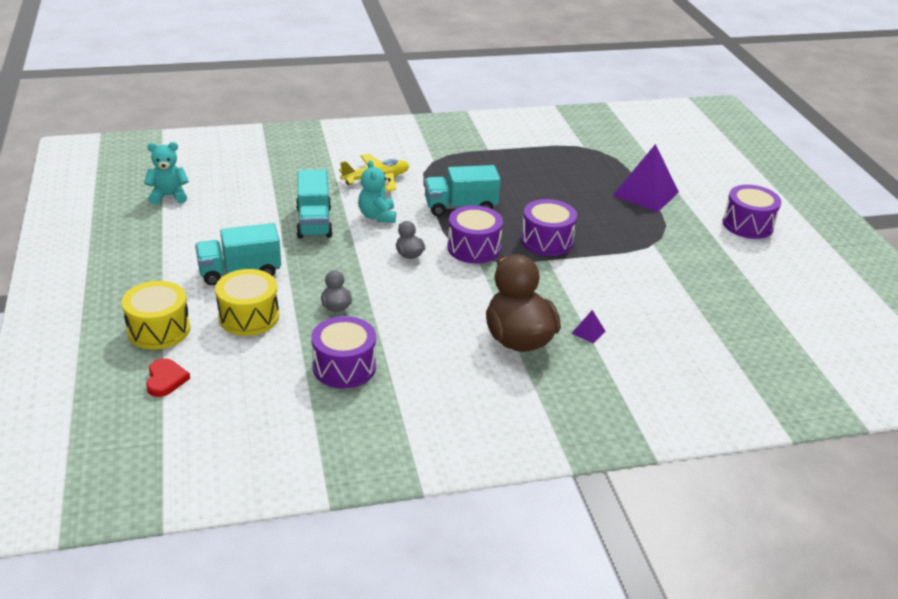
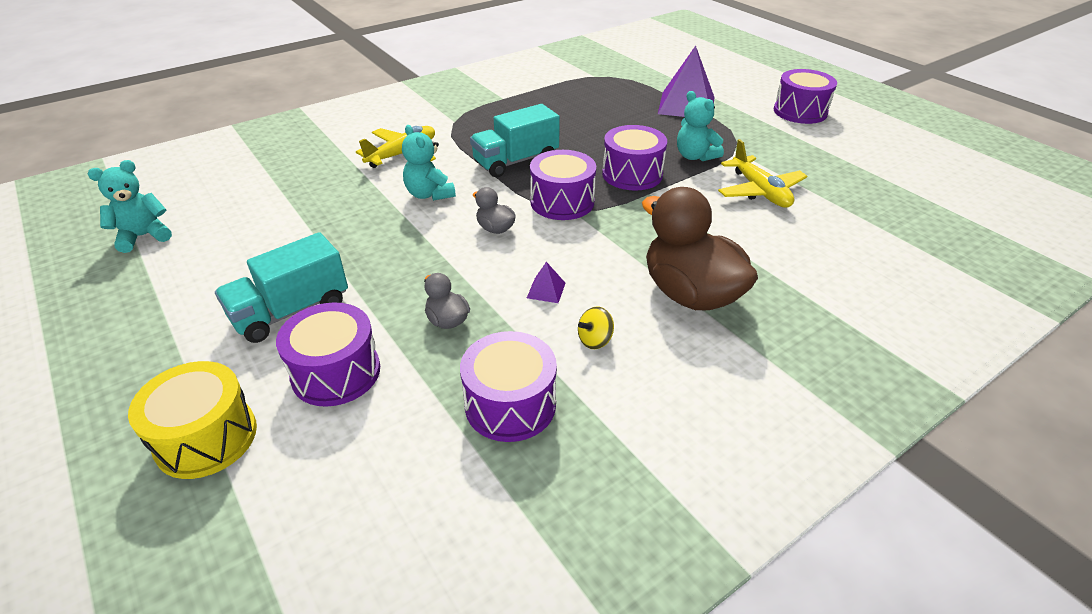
camera: 20 degrees left, 5 degrees up
(165, 379) = (253, 523): red heart -> none
(249, 317) = (336, 372): yellow drum -> purple drum
(314, 222) = (357, 221): turquoise truck -> none
(426, 347) = (595, 340): none -> yellow spinning top
(588, 332) = (756, 262): purple pyramid -> purple pyramid (546, 290)
(612, 240) = (695, 156): none -> turquoise teddy bear
(642, 282) = (759, 191): none -> yellow plane

